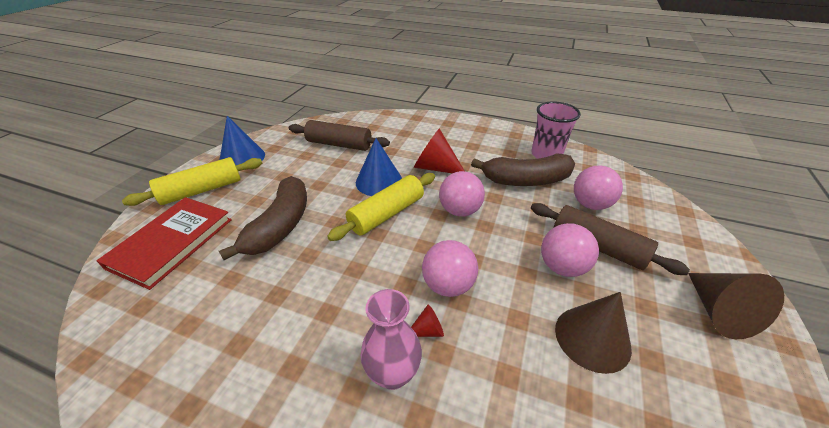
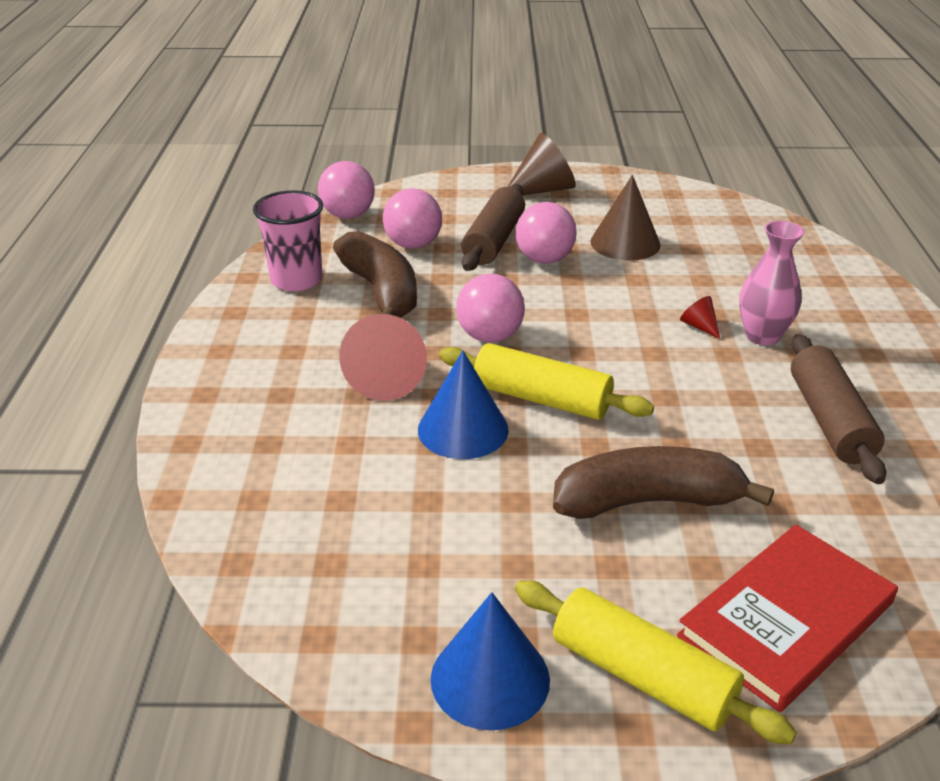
camera: 110 degrees left, 5 degrees down
(171, 243) = (787, 620): red book -> red book turned 45 degrees counterclockwise
(339, 144) = (356, 526): brown rolling pin -> brown rolling pin (829, 421)
(448, 285) = (631, 324): pink ball -> pink ball (348, 215)

